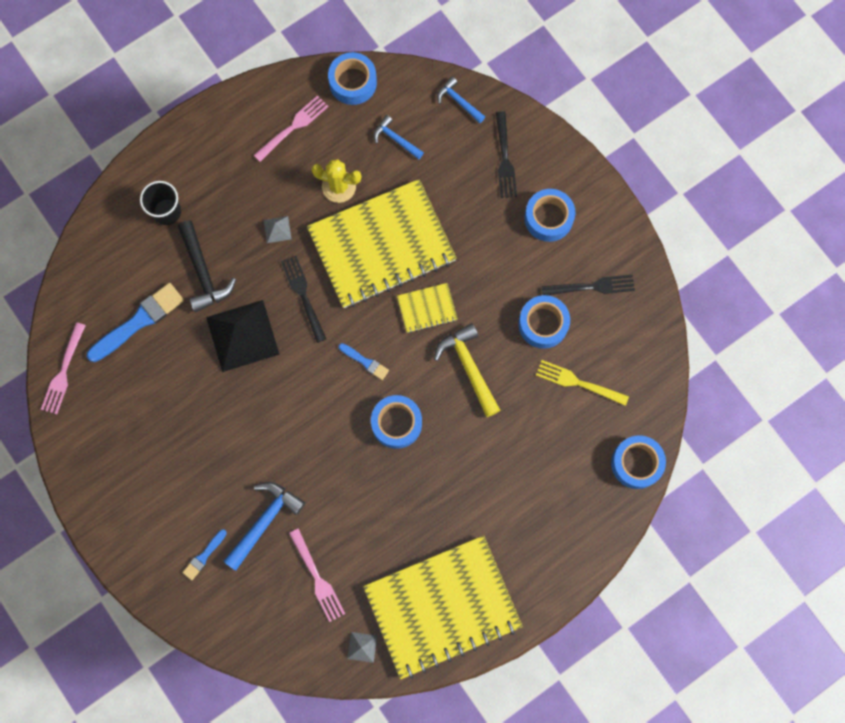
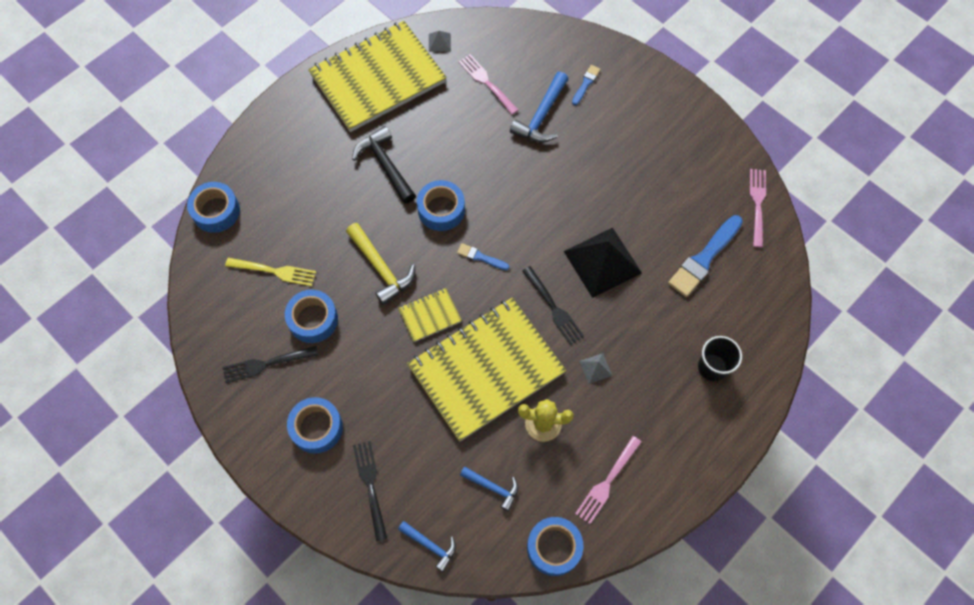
camera: 170 degrees right, 10 degrees down
(203, 273) = (657, 313): black hammer -> black hammer (385, 165)

